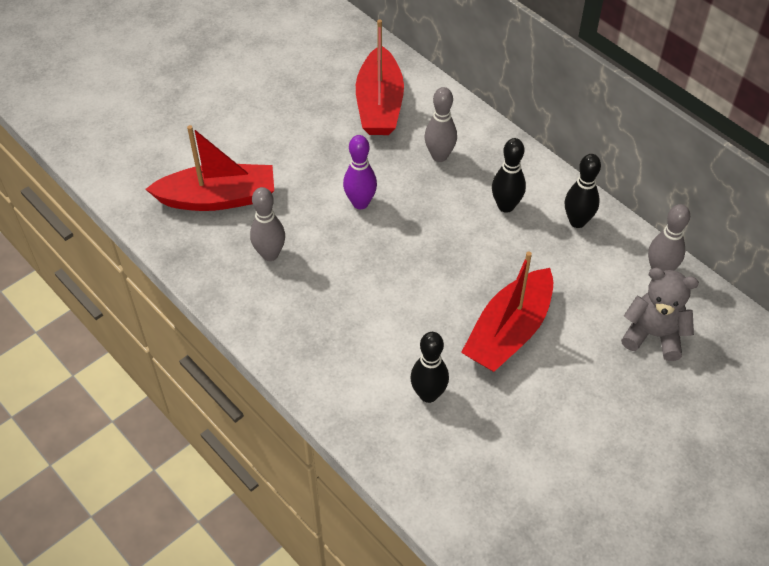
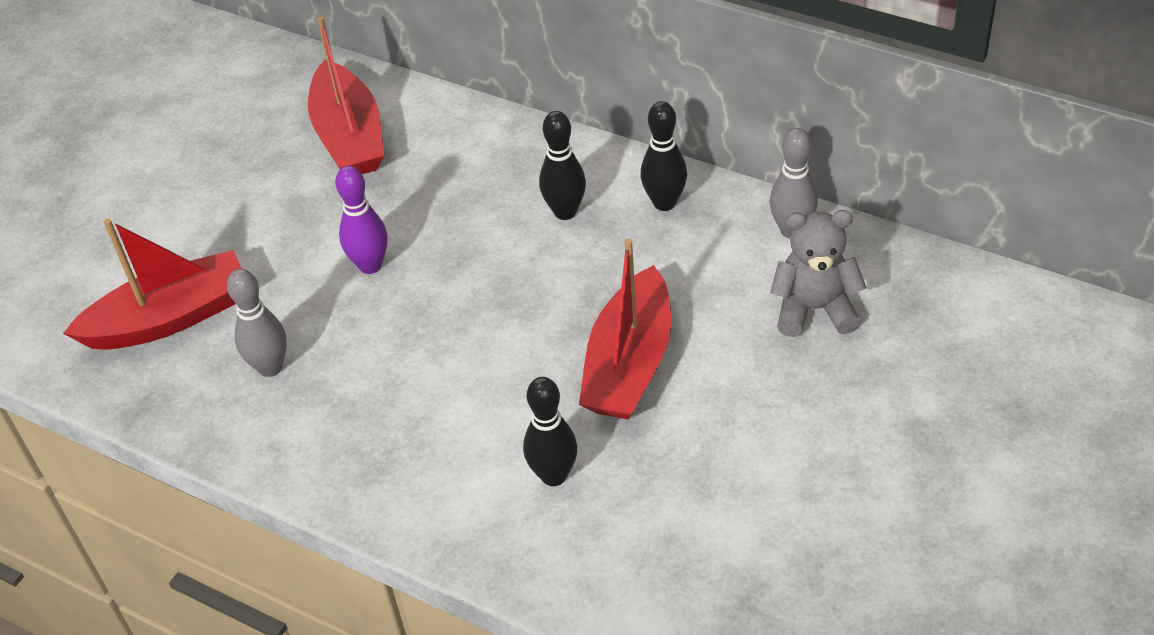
camera: 15 degrees left, 5 degrees down
(439, 156) = (454, 176): grey bowling pin -> none

